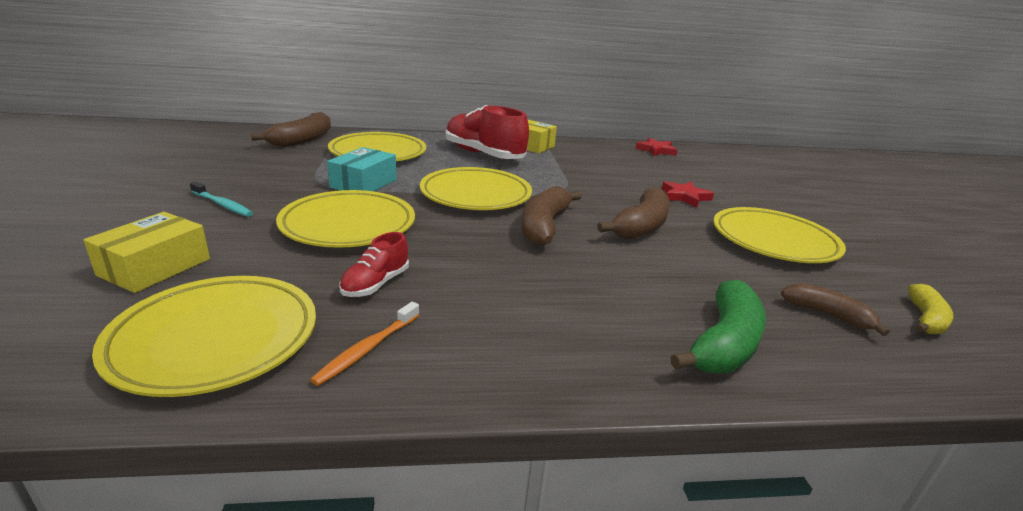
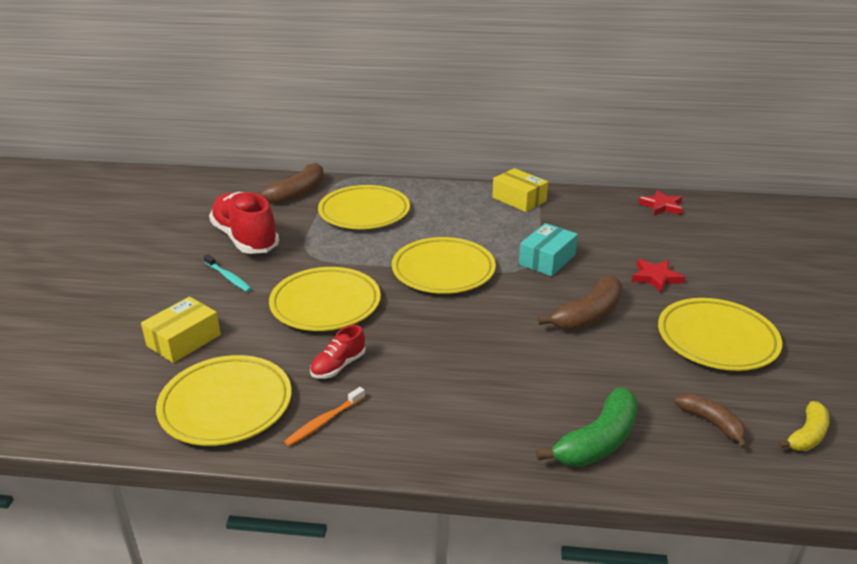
camera: 15 degrees right, 5 degrees up
(364, 183) = (345, 254): turquoise box -> turquoise box (547, 260)
(484, 155) = (467, 214): red shoe -> red shoe (245, 239)
(544, 226) = (495, 311): brown banana -> none

